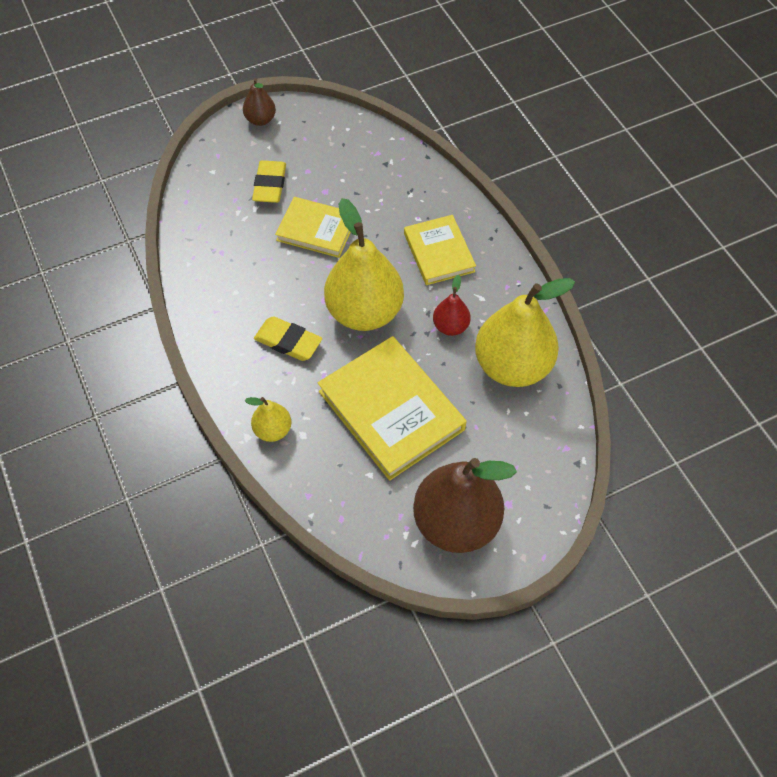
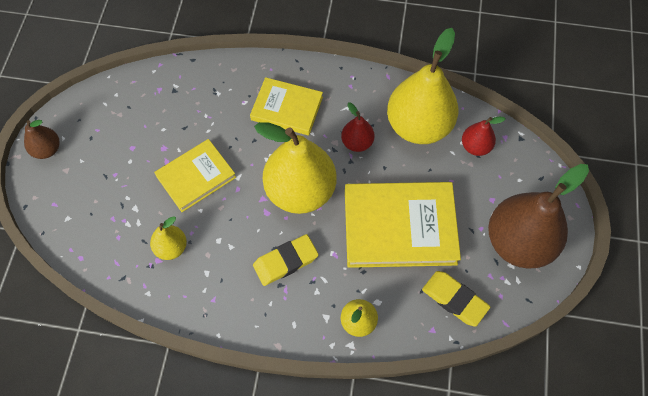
camera: 55 degrees left, 5 degrees up
(239, 254) = (171, 248): none -> yellow pear
(270, 185) = (121, 183): yellow eraser -> yellow eraser (454, 299)
(532, 427) = (475, 146): none -> red pear

